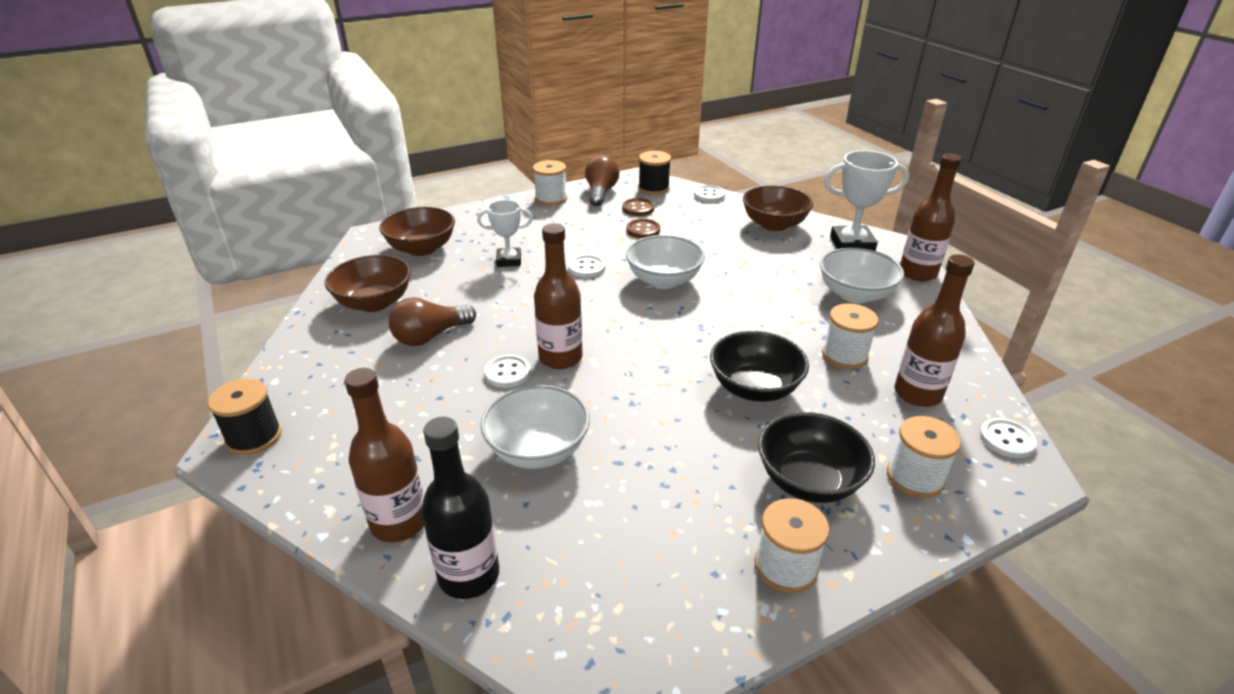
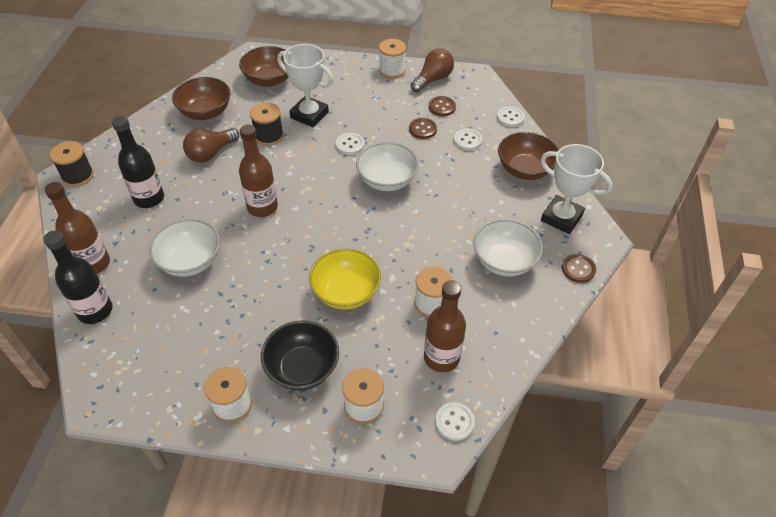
camera: 35 degrees right, 15 degrees up
(398, 413) = (149, 198): none -> black bottle
(430, 336) = (211, 153): brown light bulb -> brown light bulb turned 45 degrees counterclockwise
(507, 373) = (225, 202): white button -> white button (467, 140)
(509, 260) = (309, 115): white trophy -> white trophy, size x1.57
(653, 188) = (475, 92): black spool -> black spool (269, 136)
(754, 388) = (346, 292): black bowl -> yellow bowl
(917, 273) = (578, 269): brown bottle -> brown button

